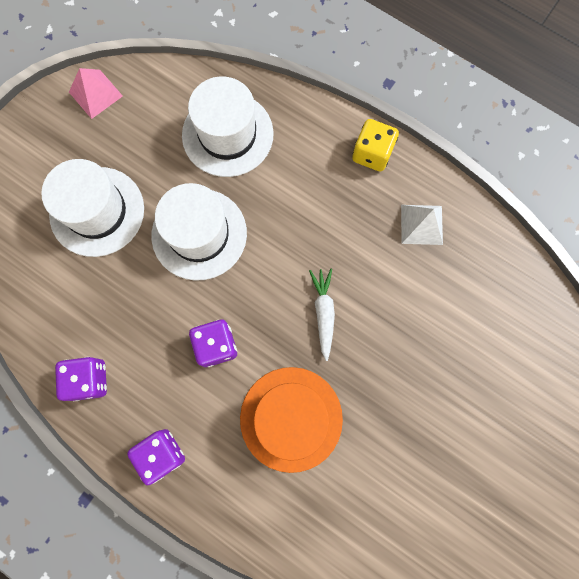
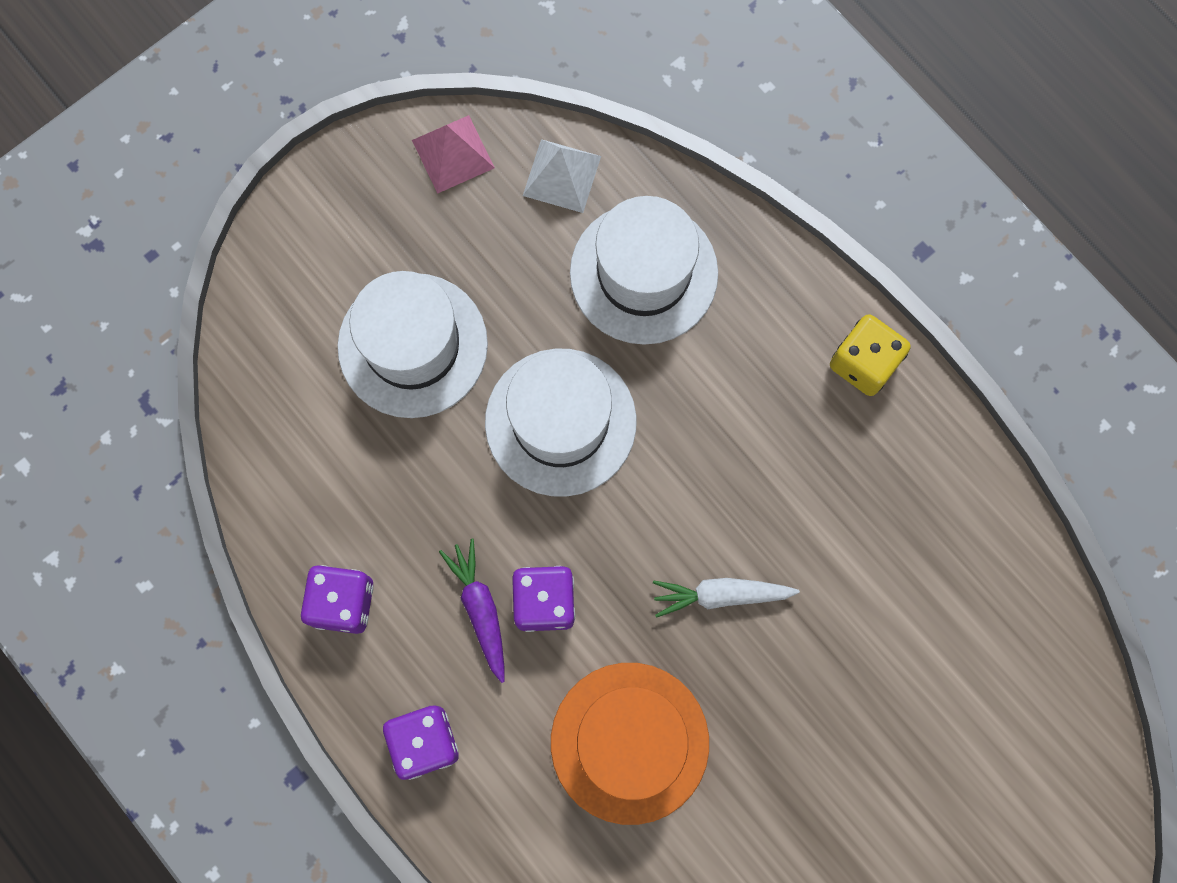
camera: 15 degrees right, 0 degrees up
(177, 361) = (480, 609): none -> purple carrot
(323, 312) = (720, 595): white carrot -> white carrot turned 105 degrees counterclockwise
(421, 224) = (911, 497): white pyramid -> white pyramid (561, 175)

